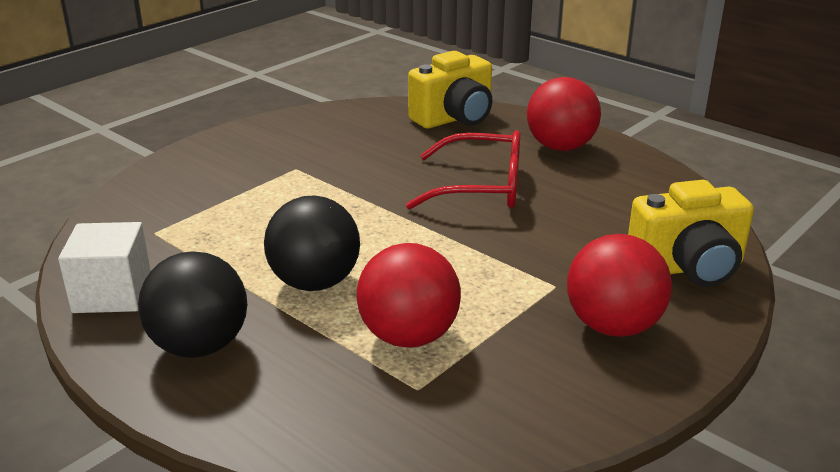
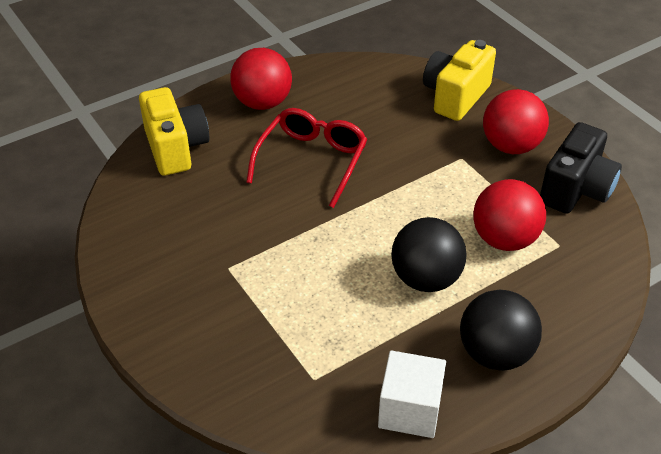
camera: 75 degrees left, 15 degrees up
(552, 398) = (576, 190): none -> black camera
(688, 268) = (455, 96): yellow camera -> yellow camera turned 150 degrees counterclockwise

